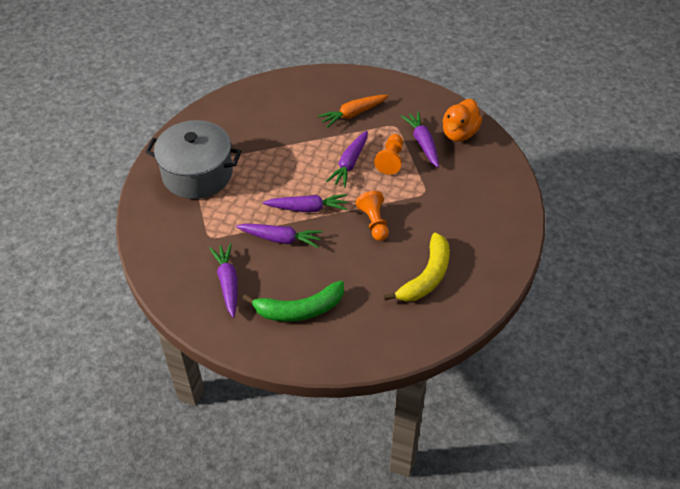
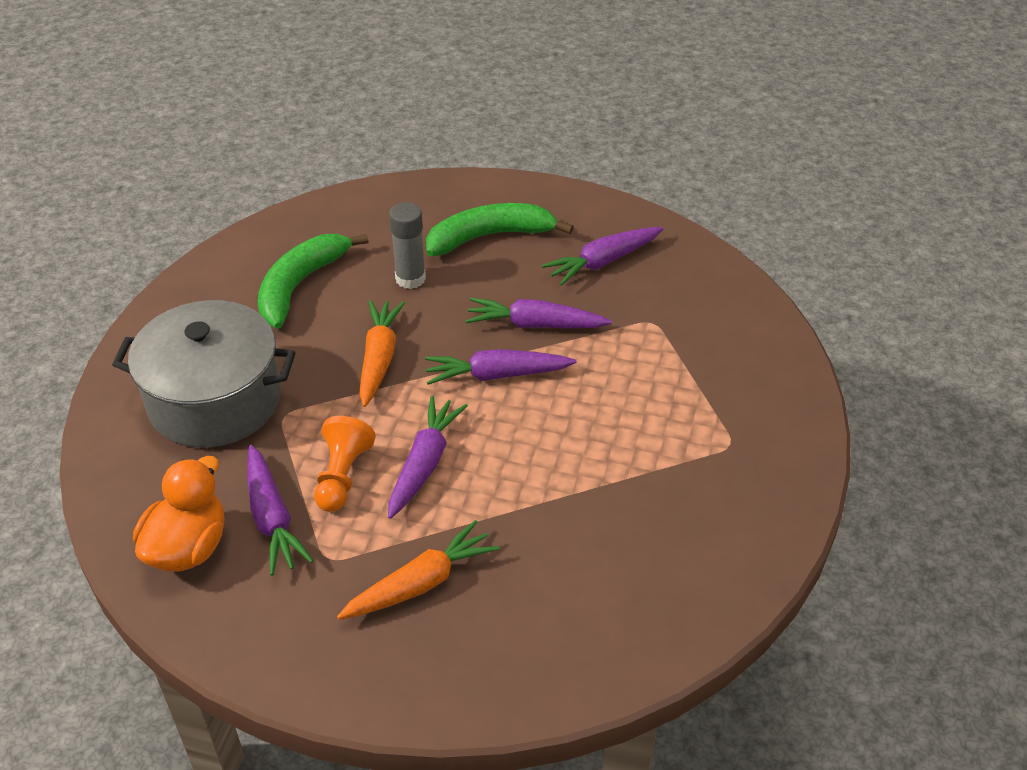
camera: 175 degrees right, 5 degrees down
(197, 174) = (715, 426): grey pot -> grey pot (214, 400)
(228, 283) = (602, 262): purple carrot -> purple carrot turned 75 degrees clockwise
(355, 277) = (410, 279): none -> grey glue stick
(374, 222) = (379, 358): orange pawn -> orange carrot
(426, 276) = (300, 285): yellow banana -> green banana

